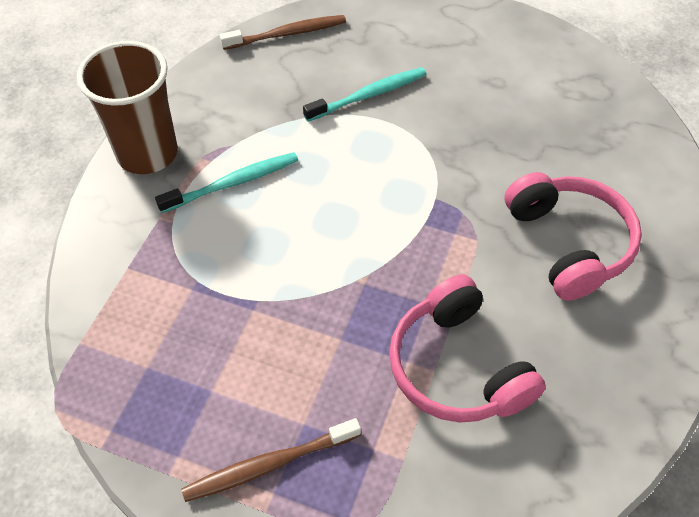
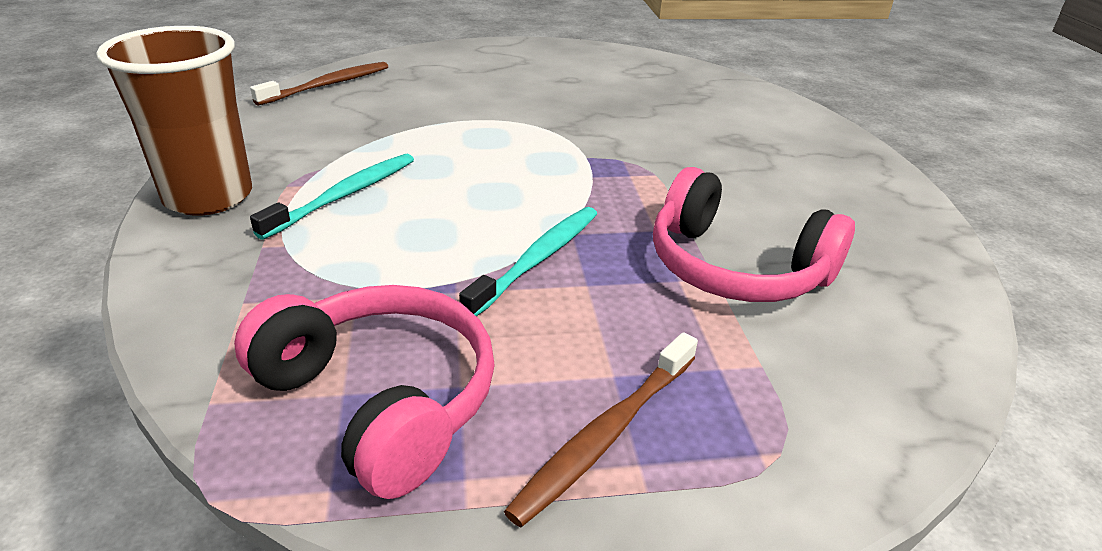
camera: 30 degrees left, 20 degrees down
(369, 95) = (453, 107): turquoise toothbrush -> turquoise toothbrush (538, 259)
(569, 243) = (741, 156): pink headphones -> pink headphones (380, 400)

